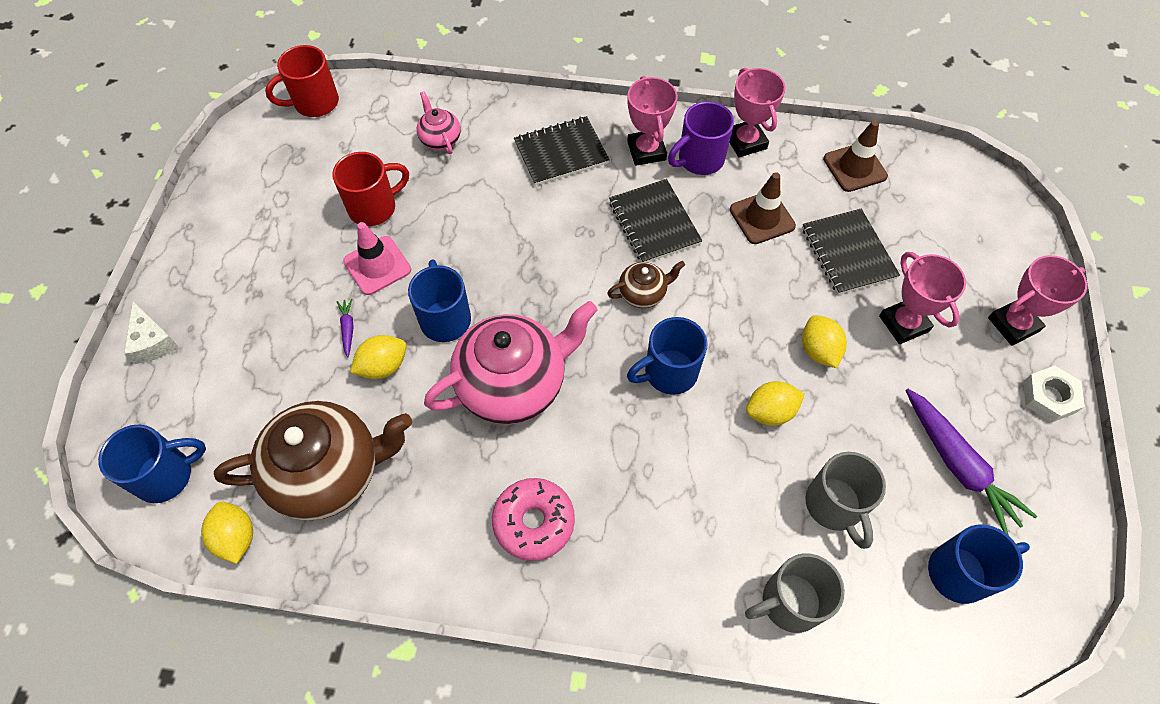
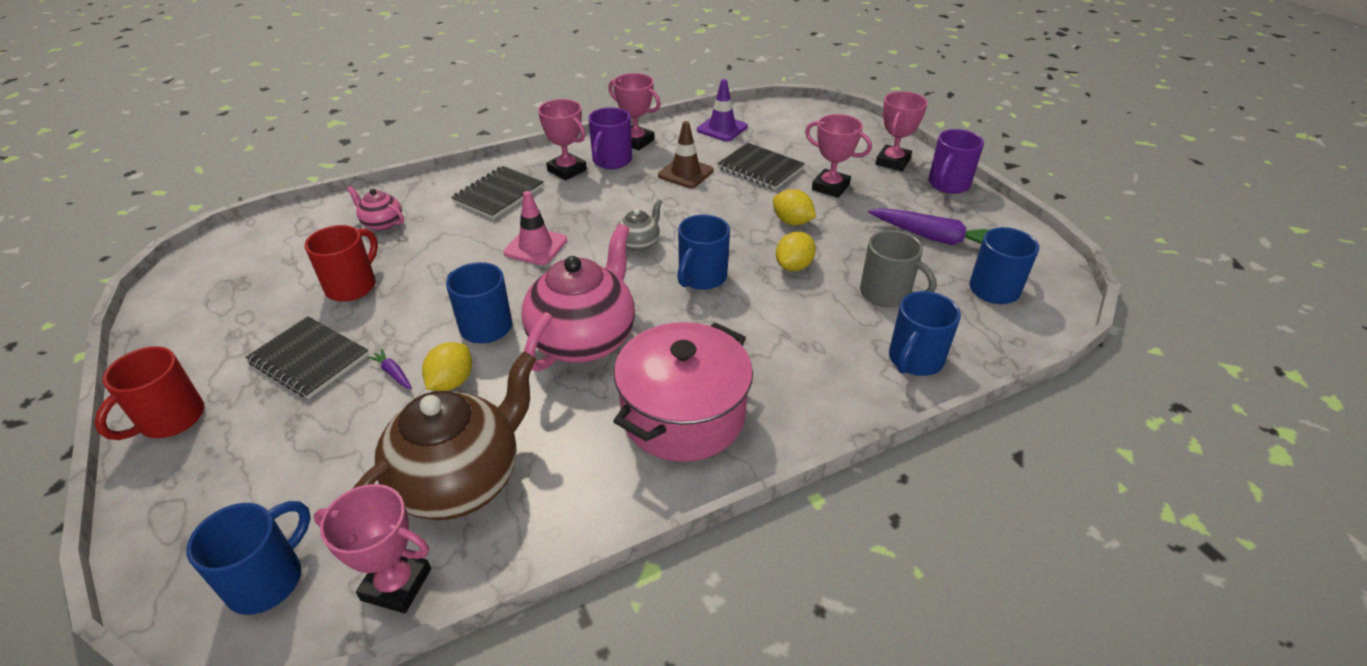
camera: 35 degrees left, 20 degrees down
(152, 341) = (166, 481): white cheese -> none
(236, 537) = (396, 584): yellow lemon -> pink trophy
(314, 103) = (233, 244): red mug -> red mug (170, 420)
(377, 265) = (388, 320): pink traffic cone -> pink traffic cone (535, 246)
(534, 522) = (683, 415): pink donut -> pink pot
(643, 293) = (639, 244): brown teapot -> grey teapot
(654, 223) = (610, 204): black notebook -> black notebook (309, 359)
(789, 602) = (914, 360): grey mug -> blue mug
(854, 167) = (722, 128): brown traffic cone -> purple traffic cone
(1049, 397) = (948, 185): white nut -> purple mug

